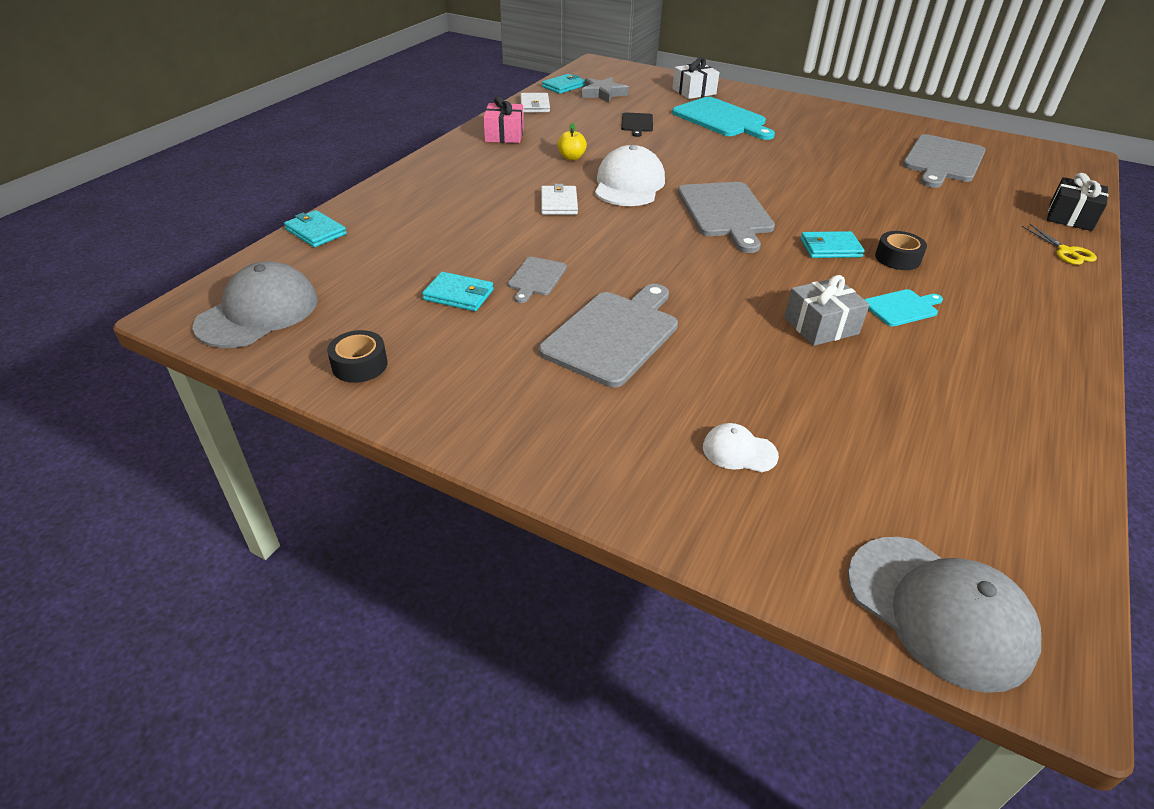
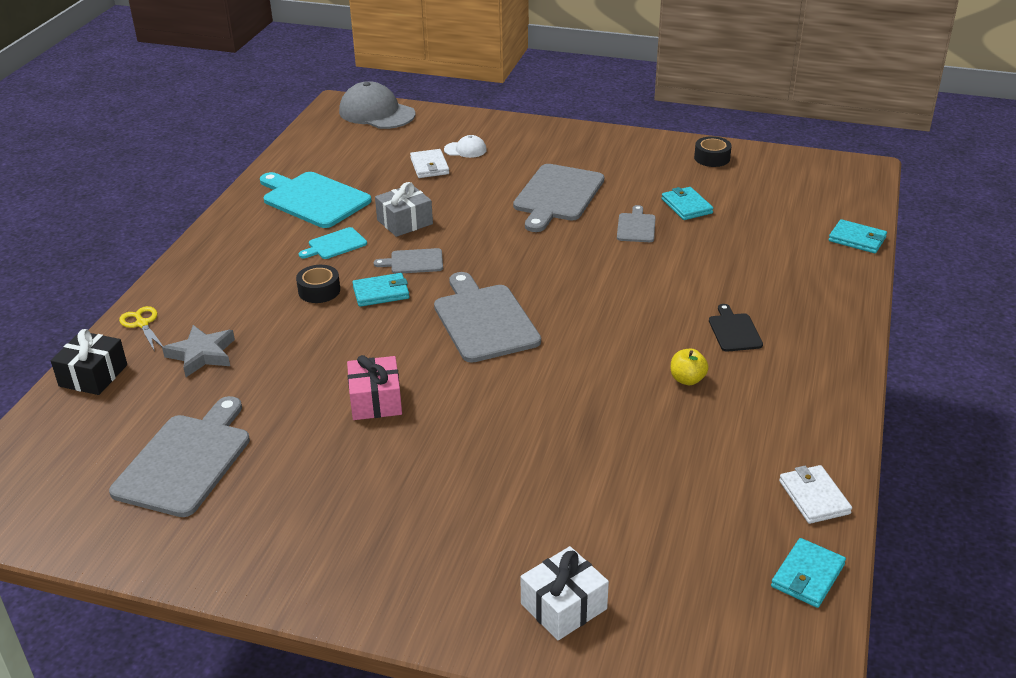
camera: 170 degrees right, 5 degrees down
(258, 312) = (815, 176): grey cap -> none
(459, 295) = (686, 206): turquoise wallet -> turquoise wallet turned 60 degrees clockwise
(504, 135) = (802, 411): pink gift -> pink gift (375, 401)
(559, 203) = (662, 305): white wallet -> white wallet (429, 166)
(603, 93) = (725, 562): grey star -> grey star (202, 354)
(629, 184) = (599, 344): white cap -> none
(637, 123) = (632, 474): black cutting board -> black cutting board (734, 331)
(721, 119) = (503, 514): turquoise cutting board -> turquoise cutting board (313, 199)
(800, 274) = (414, 262): none -> grey cutting board

